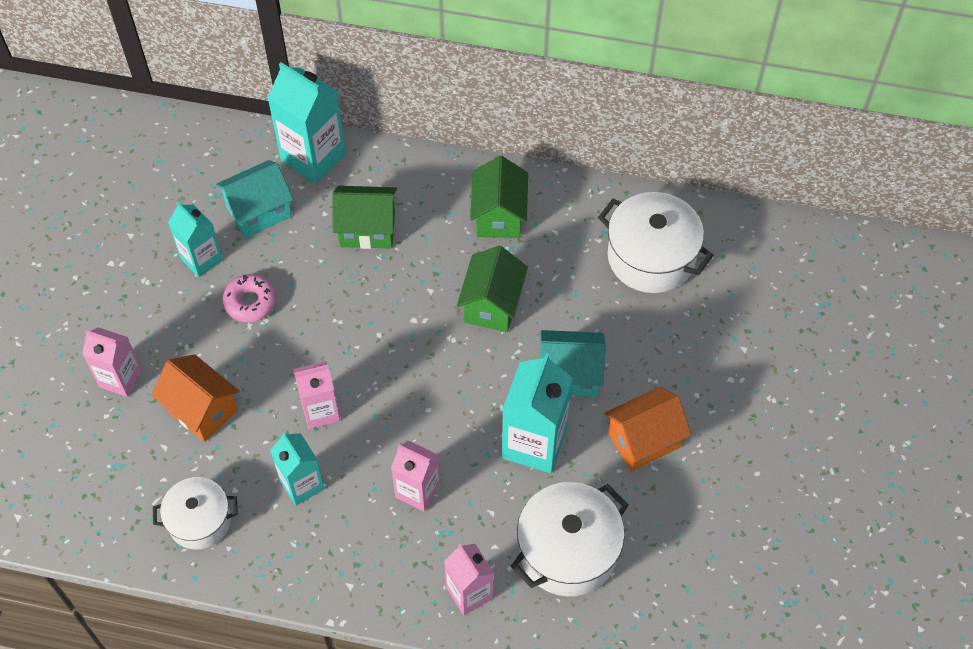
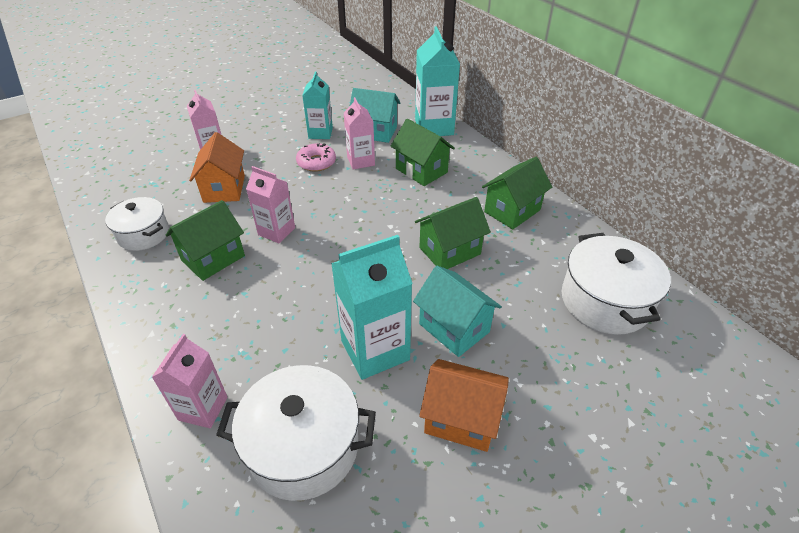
camera: 45 degrees right, 15 degrees down
(302, 484) = (213, 258): turquoise carton -> green house
(417, 491) = (265, 315): pink carton -> pink carton (361, 161)

